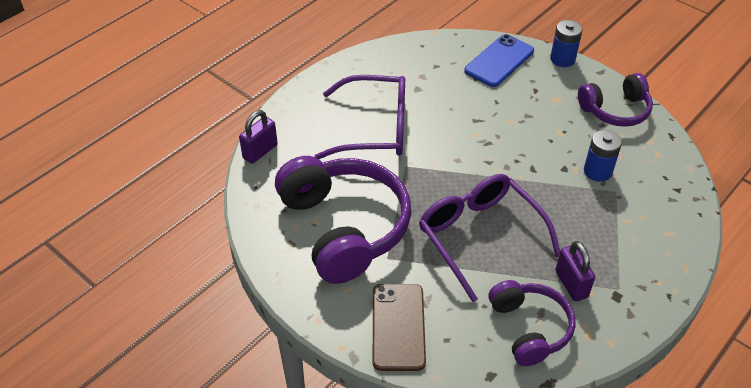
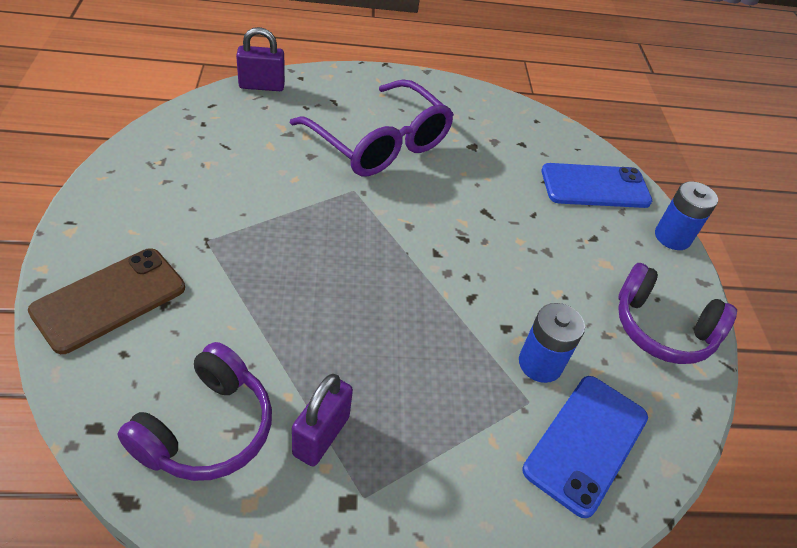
camera: 40 degrees right, 0 degrees up
(344, 227) = (219, 187): purple headphones -> none
(480, 236) = (313, 302): purple glasses -> none
(655, 187) = (586, 443): none -> blue phone

